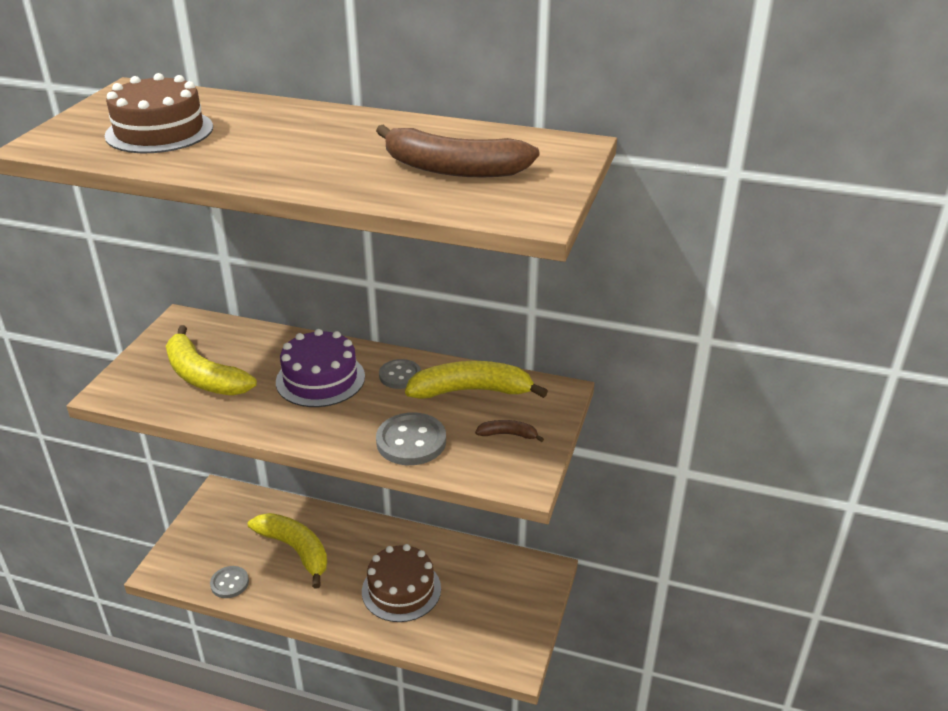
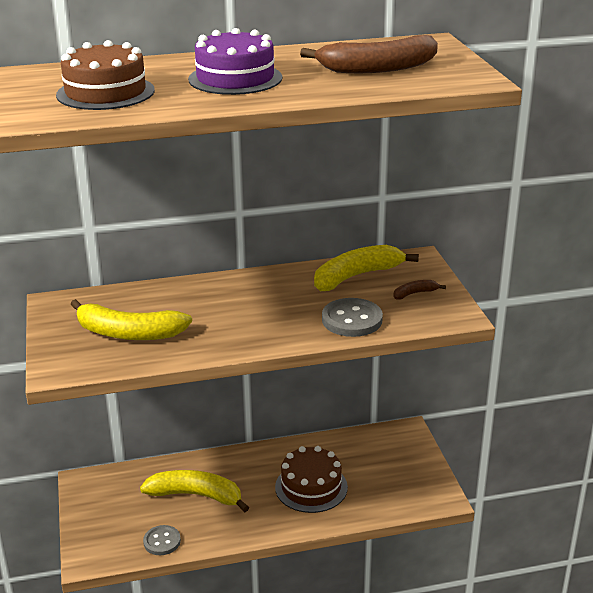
camera: 30 degrees left, 5 degrees down
(320, 379) = (231, 304): purple cake -> purple cake (235, 78)
(400, 375) = (291, 283): grey button -> none

